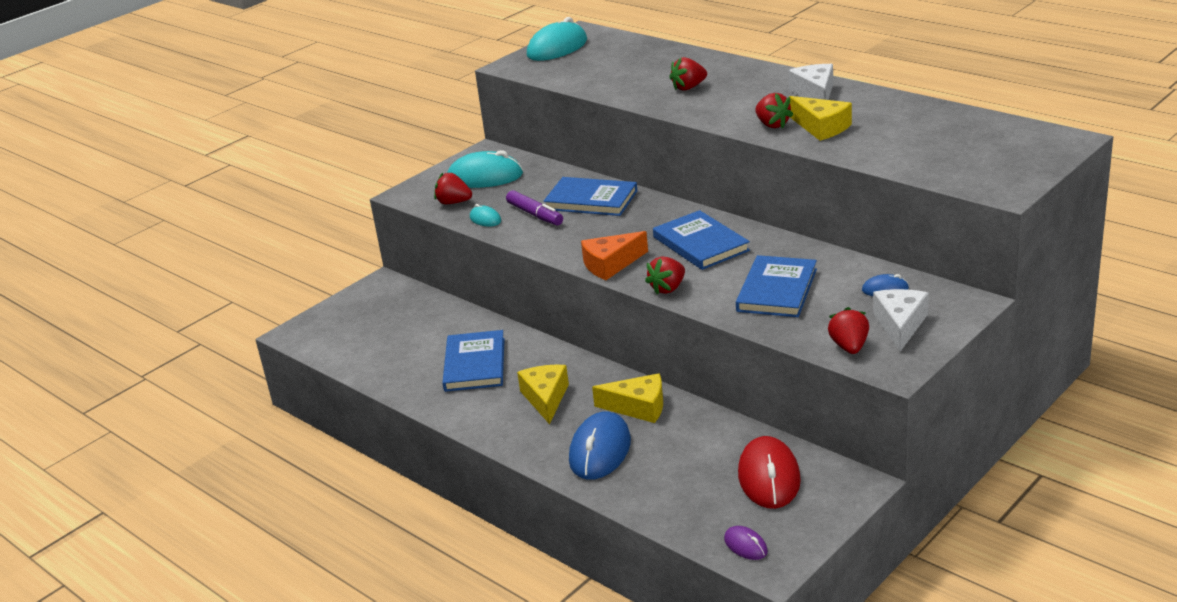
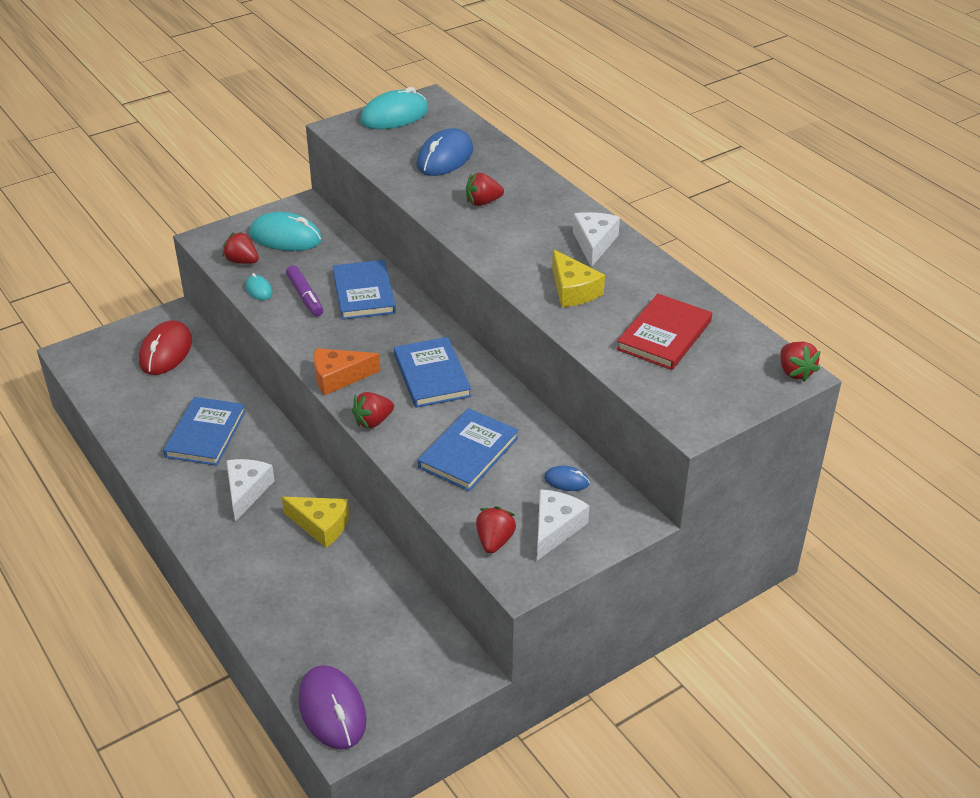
camera: 10 degrees right, 10 degrees up
(545, 398) = (246, 491): yellow cheese -> white cheese
(591, 200) = (364, 293): blue book -> blue book turned 45 degrees clockwise
(600, 451) = (263, 565): blue mouse -> blue mouse (445, 158)
(745, 545) = (332, 710): purple mouse -> purple mouse, size x2.04
(769, 477) = (392, 640): red mouse -> red mouse (166, 352)
(772, 125) = (530, 274): red strawberry -> red strawberry (795, 372)
(930, 139) = (664, 335): none -> red book

